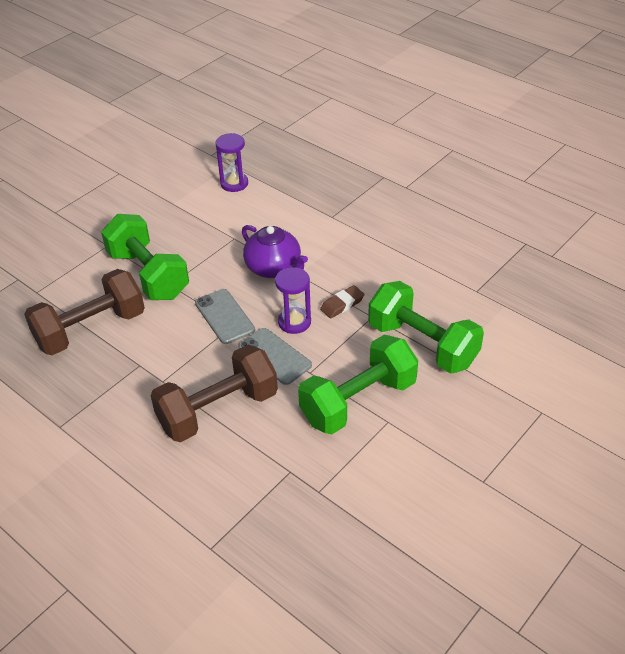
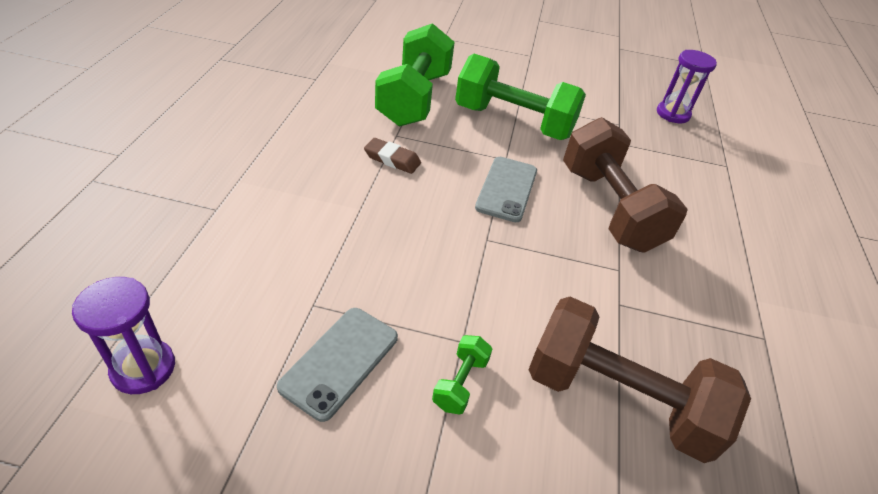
camera: 125 degrees left, 0 degrees up
(148, 275) = (460, 383): green dumbbell -> green dumbbell, size x0.41
(218, 410) = (609, 208): brown dumbbell -> brown dumbbell turned 45 degrees clockwise
(224, 316) = (481, 252): grey phone -> grey phone (340, 361)
(274, 268) = (361, 235): purple teapot -> none
(294, 322) = (445, 188): purple hourglass -> purple hourglass (673, 114)

